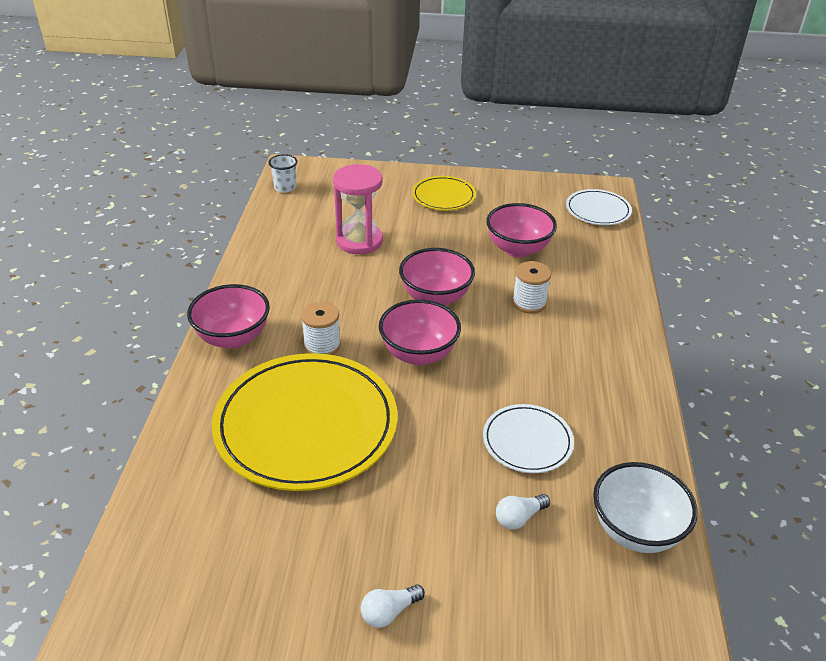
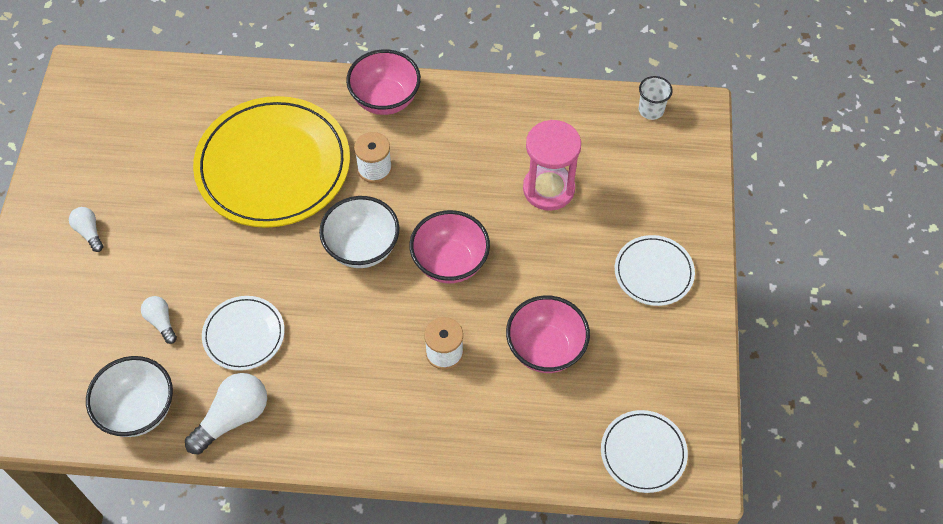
camera: 90 degrees right, 20 degrees up
(418, 354) = (362, 248): pink bowl -> white bowl
(443, 196) = (653, 272): yellow plate -> white plate
(625, 445) = (233, 418): none -> white light bulb

